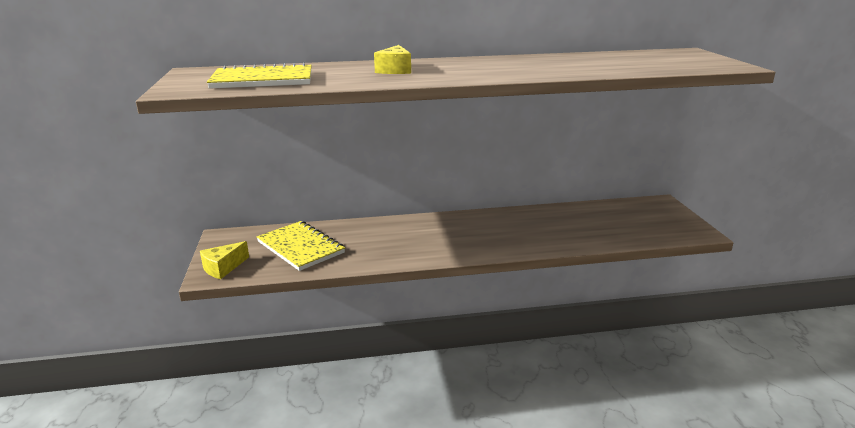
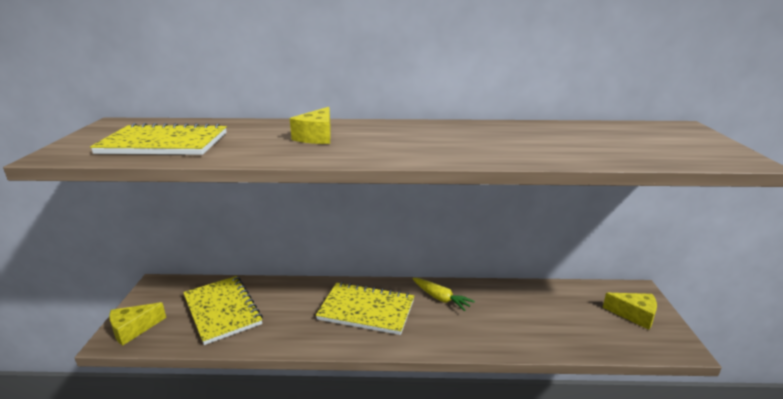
camera: 10 degrees right, 0 degrees up
(434, 235) = (366, 310): none -> yellow notebook
(497, 221) = (441, 298): none -> yellow carrot
(661, 217) = (634, 315): none -> yellow cheese

